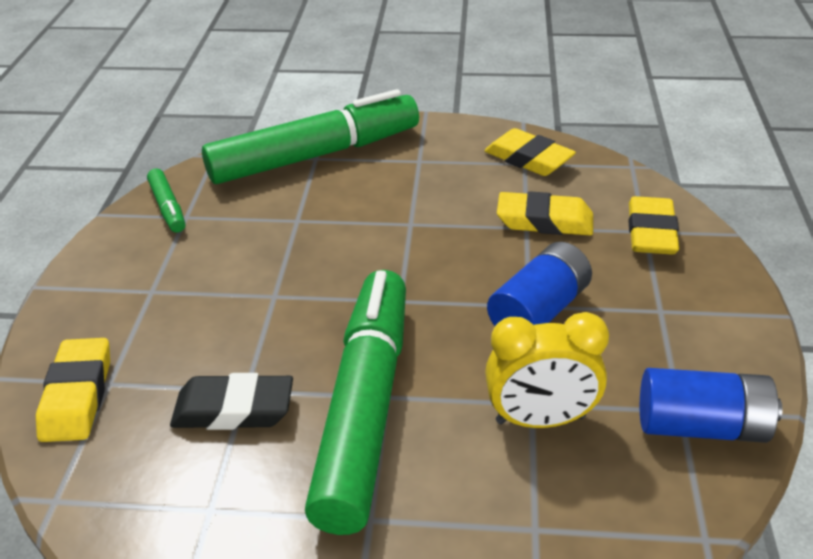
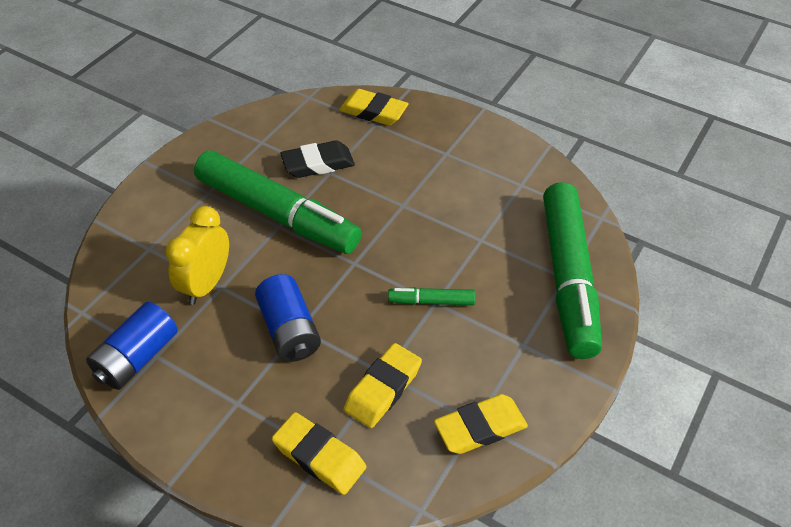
camera: 115 degrees right, 10 degrees up
(168, 207) = (537, 177): green marker -> green marker (431, 301)
(234, 409) = (318, 164): black eraser -> black eraser turned 45 degrees clockwise

